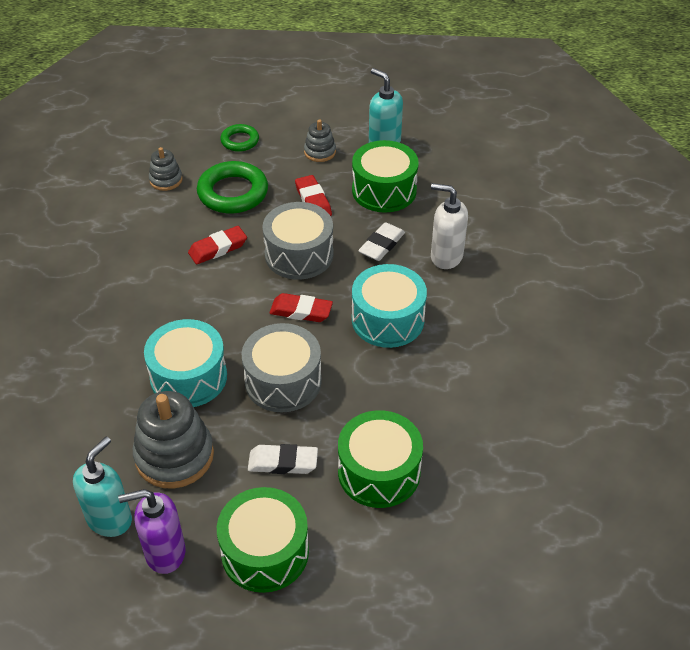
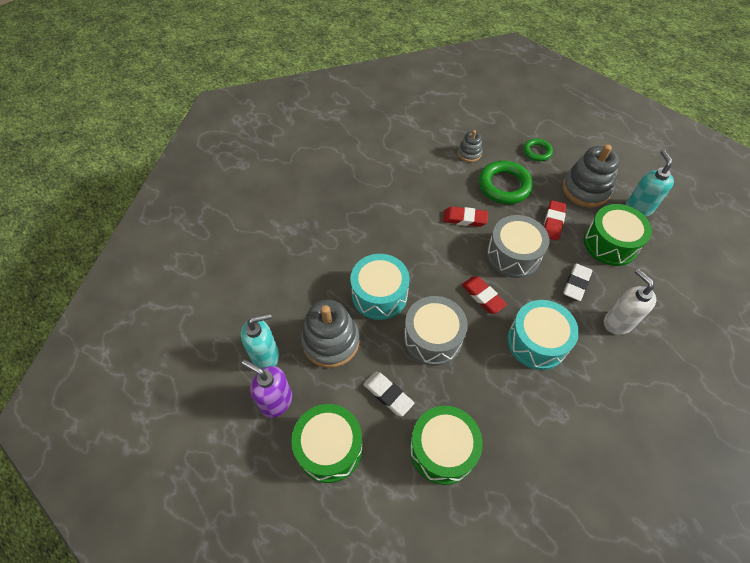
camera: 40 degrees right, 10 degrees up
(320, 152) = (585, 189): grey stacking toy -> grey stacking toy, size x1.88
(381, 245) = (576, 284): white eraser -> white eraser turned 45 degrees counterclockwise

